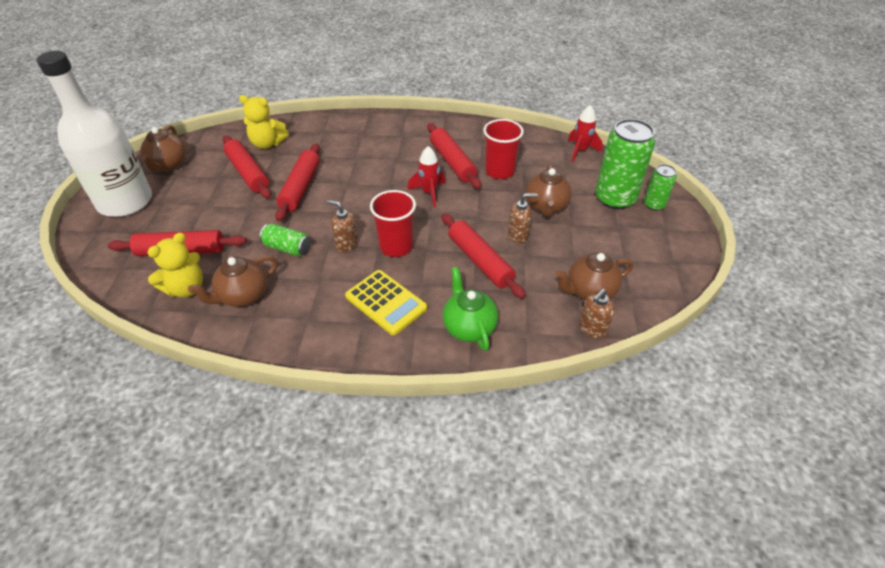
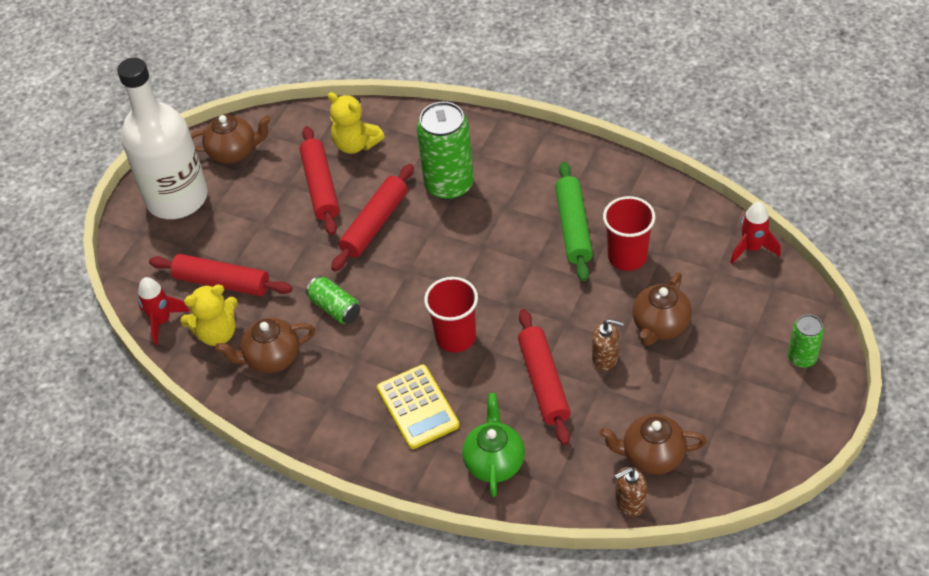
camera: 25 degrees right, 5 degrees up
(168, 164) = (234, 152): brown teapot -> brown teapot turned 120 degrees counterclockwise
(346, 244) = (401, 319): brown soap dispenser -> none
(429, 193) = (524, 269): red rocket -> red rocket (162, 321)
(452, 162) = (573, 227): red rolling pin -> green rolling pin
(615, 198) = (755, 335): green can -> green can (449, 185)

